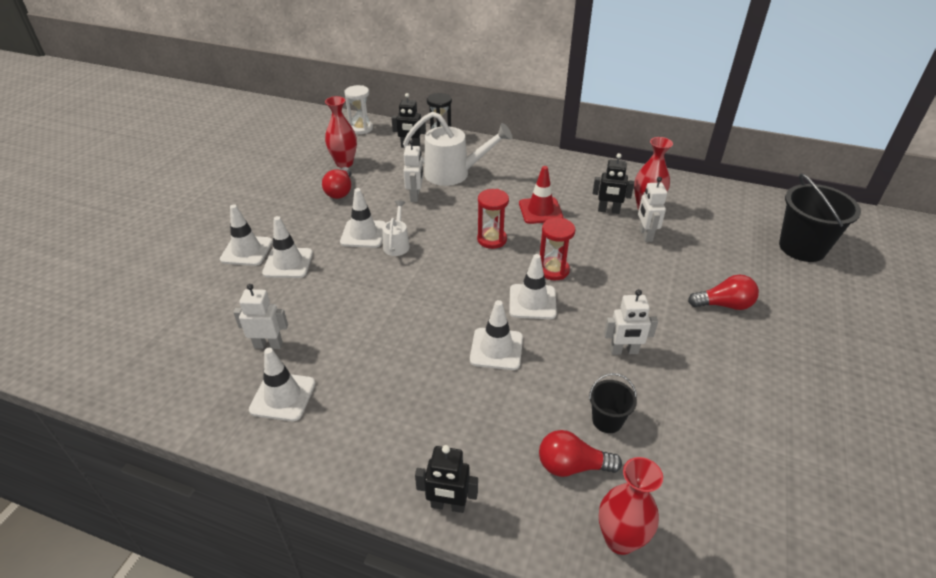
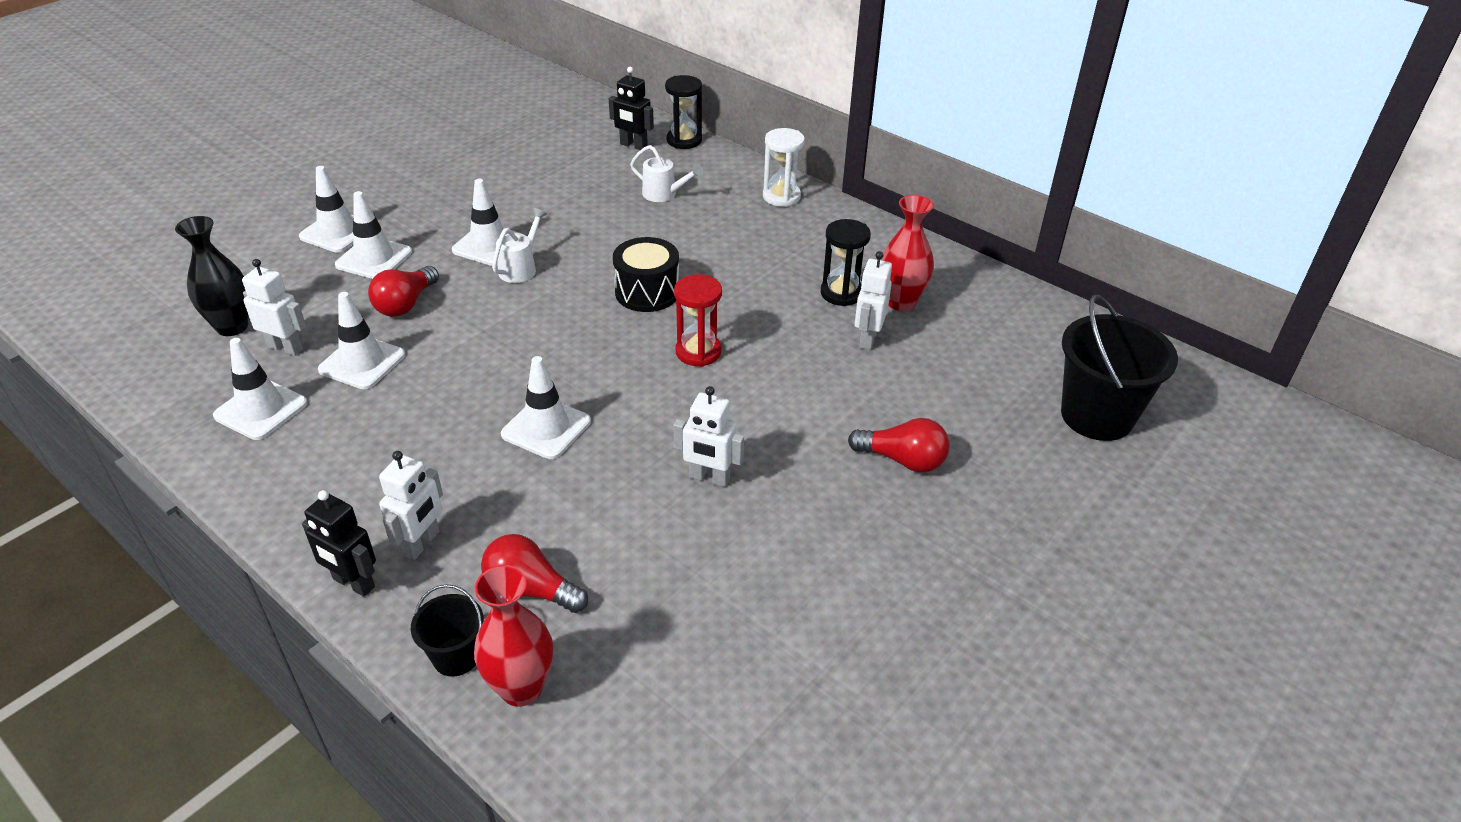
camera: 20 degrees right, 0 degrees up
(215, 340) = (232, 327): none -> black vase
(340, 191) = (500, 185): red light bulb -> red light bulb (405, 304)
(344, 163) = (531, 149): red vase -> none
(361, 128) = (587, 108): white hourglass -> white hourglass (781, 196)
(415, 196) = (590, 212): white robot -> white robot (422, 543)
(454, 174) = (664, 194): white watering can -> white watering can, size x0.52
(492, 239) = (647, 292): red hourglass -> black drum
(532, 302) = (638, 384): white traffic cone -> white traffic cone (362, 362)
(540, 211) = (744, 270): red traffic cone -> none
(607, 420) = (617, 553): black bucket -> black bucket (456, 656)
(608, 211) = (841, 293): black robot -> black hourglass

